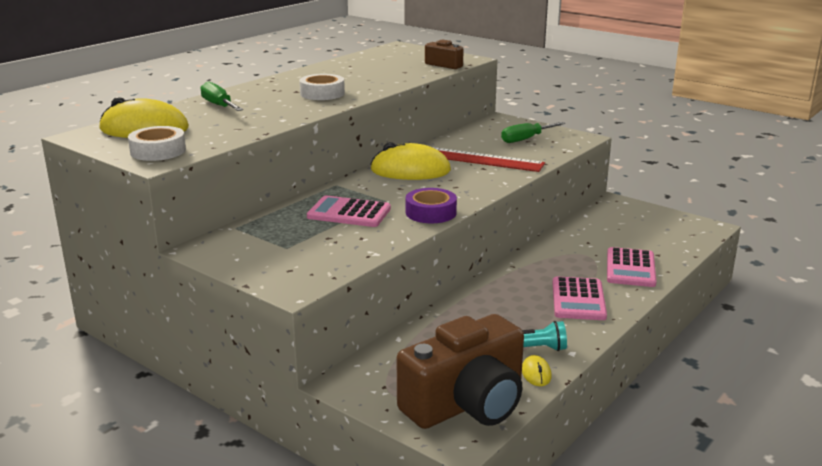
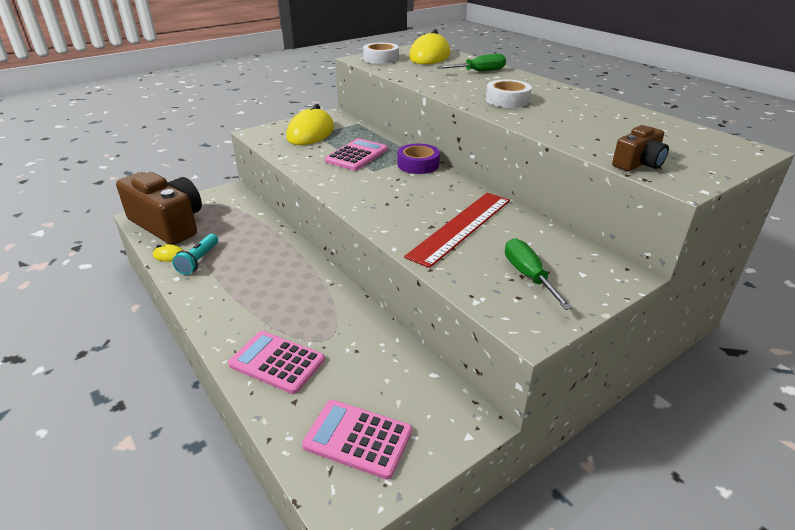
camera: 105 degrees right, 10 degrees up
(410, 170) = (439, 188): yellow mouse -> yellow mouse (310, 133)
(431, 212) = (334, 184): purple tape -> purple tape (418, 164)
(467, 403) = (168, 224): brown camera -> brown camera turned 150 degrees clockwise
(578, 299) = (245, 304): pink calculator -> pink calculator (358, 438)

